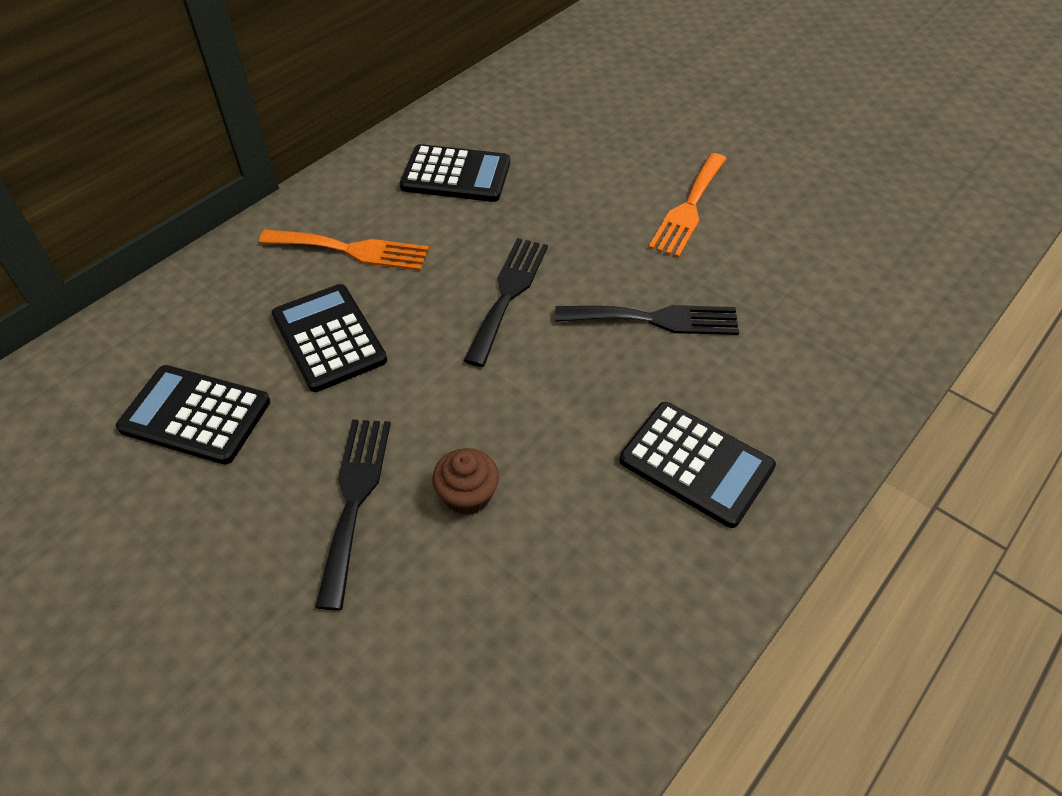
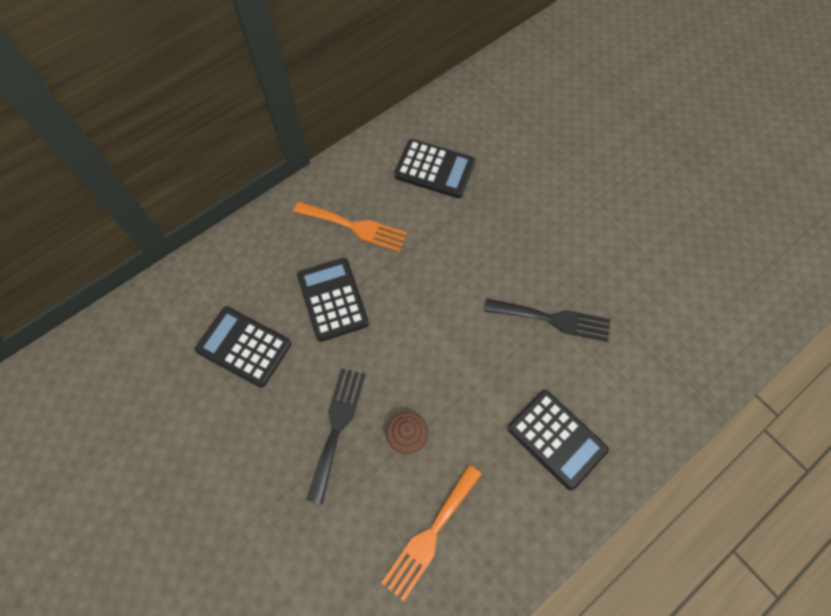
camera: 10 degrees right, 15 degrees up
(508, 294) = (456, 282): black fork -> none
(688, 208) = (596, 225): orange fork -> orange fork (430, 534)

